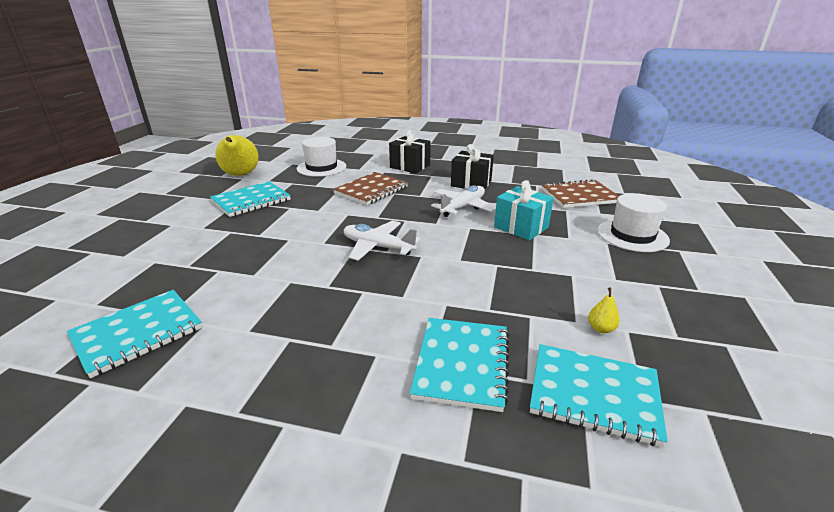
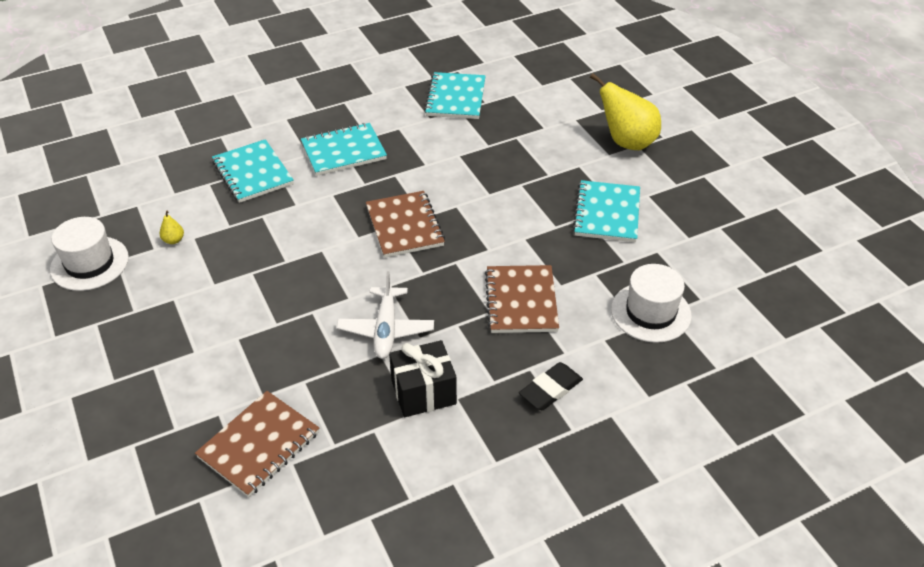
camera: 140 degrees right, 15 degrees up
(240, 175) = (702, 241): yellow pear -> yellow pear (626, 142)
(378, 247) = (405, 226): white plane -> brown notebook
(410, 166) = (550, 389): black gift -> black eraser
(521, 227) = (296, 328): turquoise gift -> none
(593, 395) = (167, 193): turquoise notebook -> turquoise notebook (343, 151)
(632, 235) = (168, 382): white hat -> white hat (89, 263)

